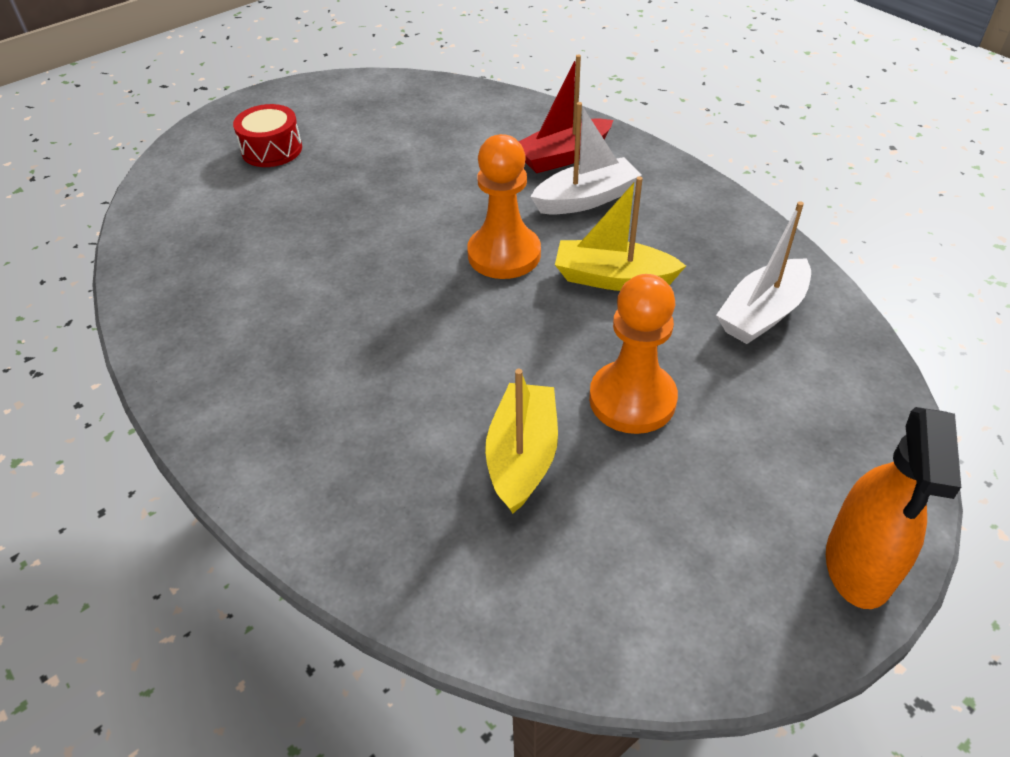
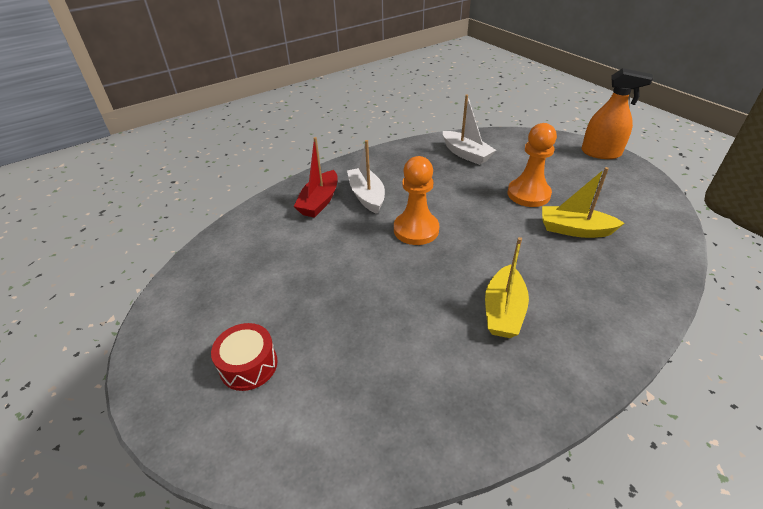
camera: 85 degrees left, 5 degrees down
(563, 156) = (319, 201): red boat -> red boat turned 45 degrees clockwise
(613, 278) = (439, 192): yellow boat -> yellow boat (503, 311)

